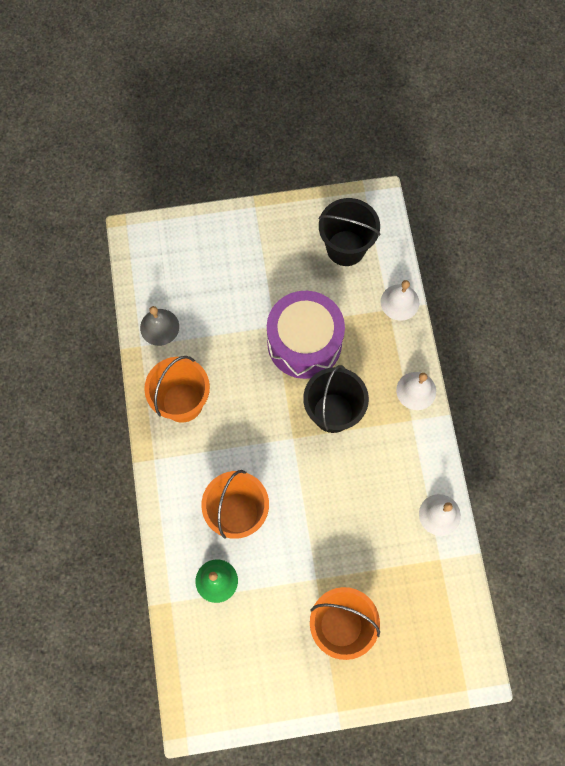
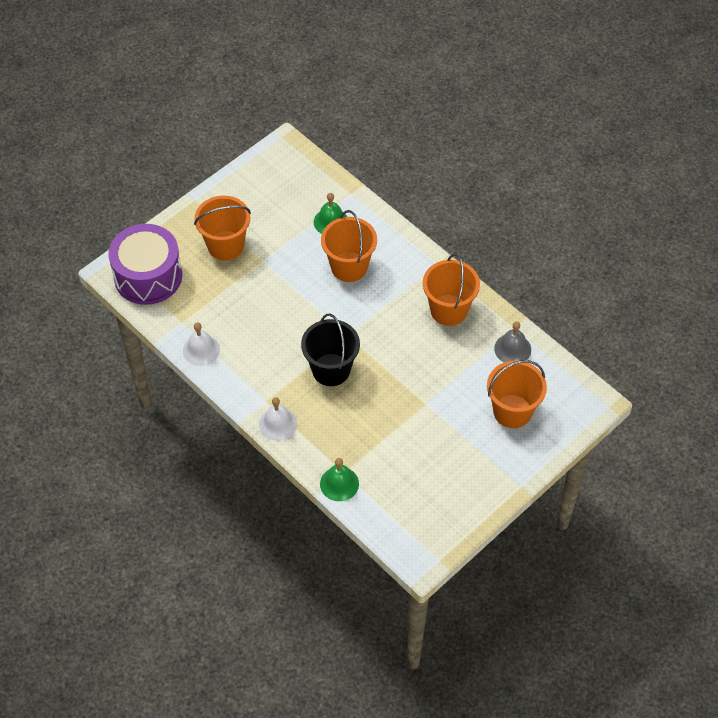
camera: 145 degrees right, 15 degrees down
(208, 272) = (512, 411): none -> orange bucket
(304, 343) = (392, 405): purple drum -> purple drum (148, 276)
(345, 248) = (417, 500): black bucket -> none
(399, 302) = (339, 483): white bell -> green bell

